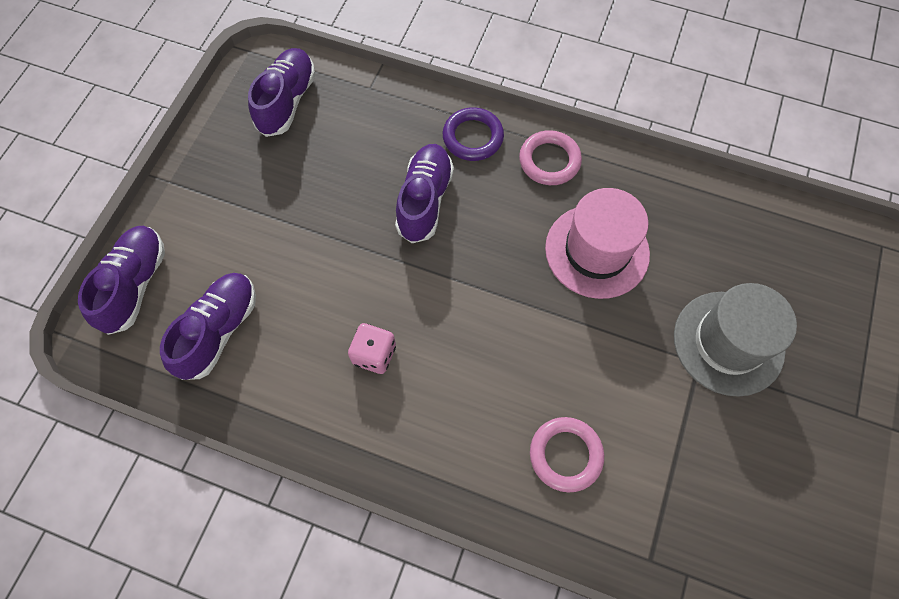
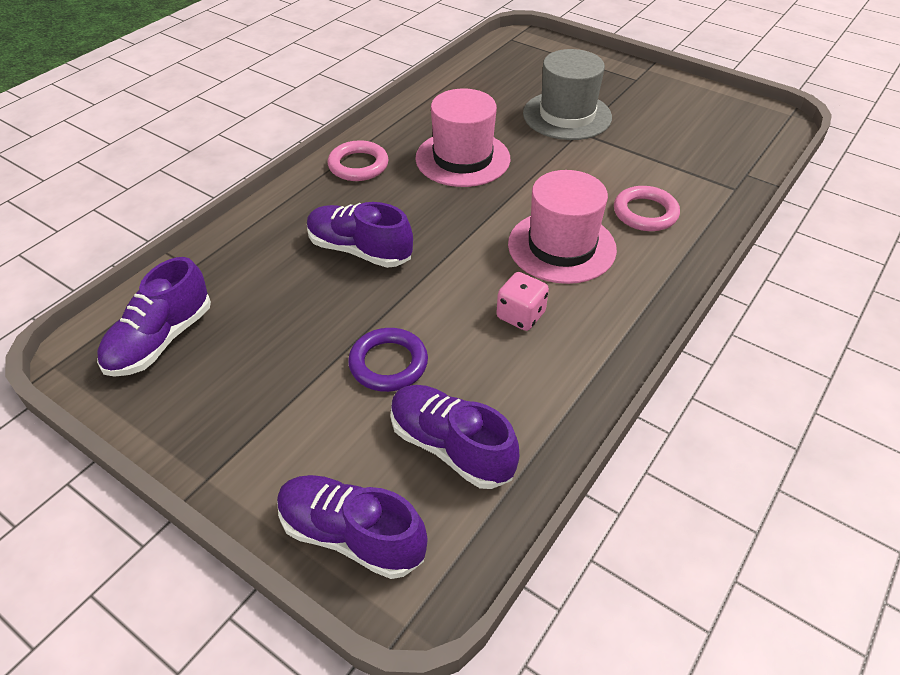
camera: 75 degrees left, 20 degrees down
(287, 102) = (161, 340): purple shoe -> purple shoe turned 90 degrees counterclockwise
(473, 137) = (304, 205): purple ring -> purple ring (388, 363)
(481, 375) = (561, 247): none -> pink hat

